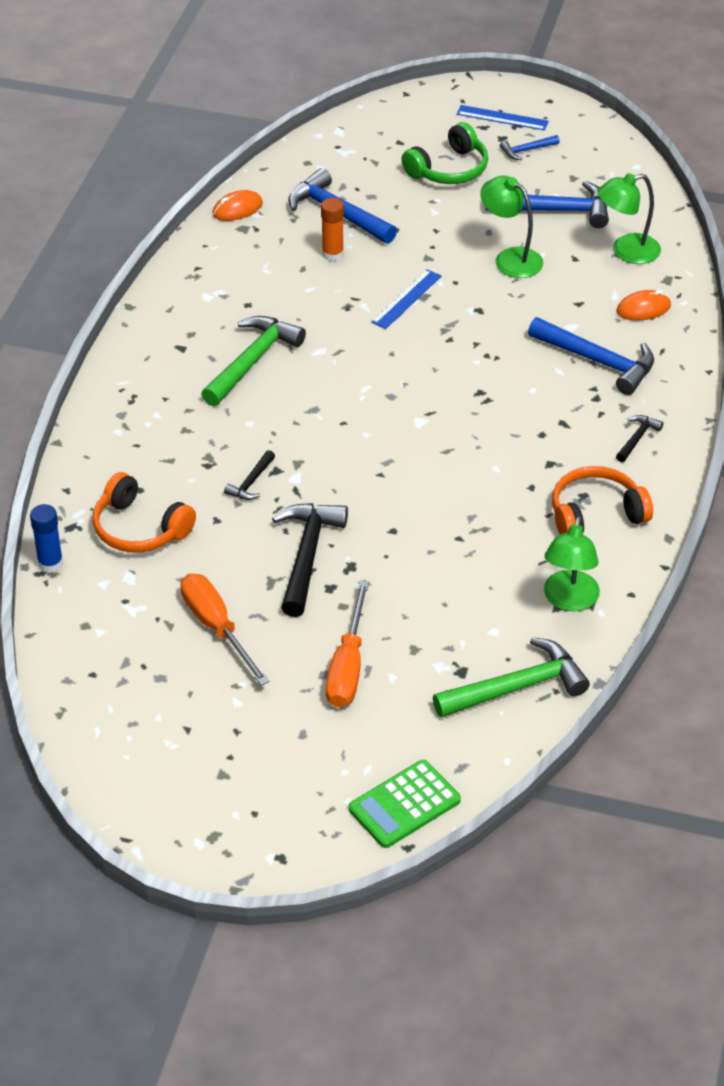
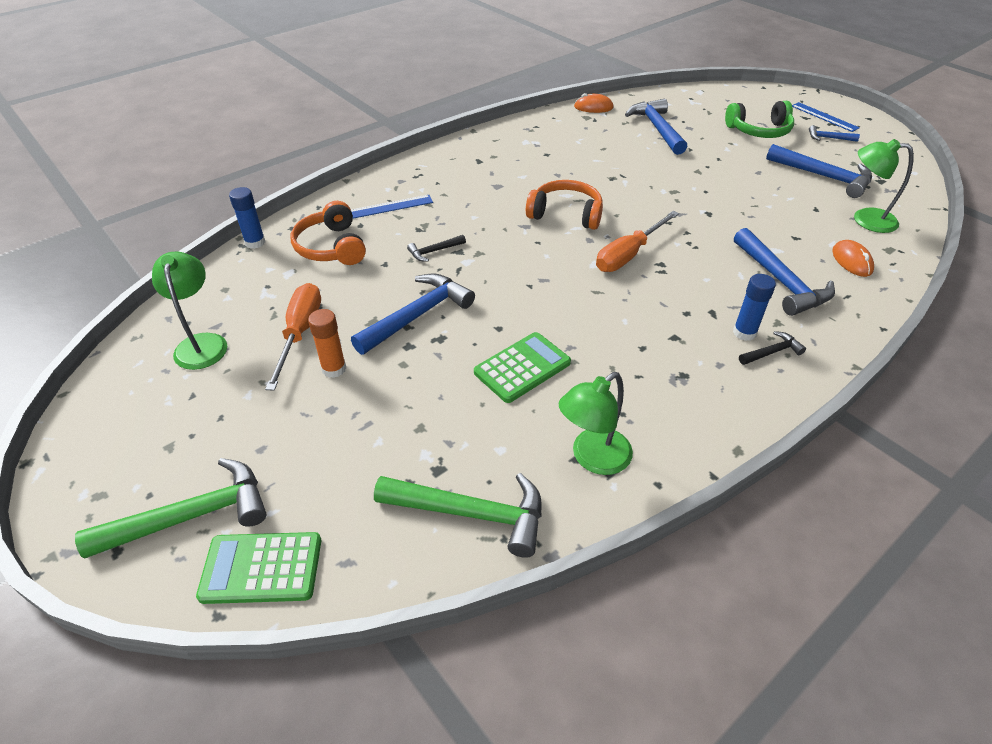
camera: 35 degrees right, 0 degrees up
(252, 361) = (515, 184): green hammer -> green hammer (192, 516)
(307, 555) = (417, 315): black hammer -> blue hammer
(332, 254) = (631, 147): orange glue stick -> orange glue stick (334, 369)
(347, 666) = (355, 413): orange screwdriver -> orange screwdriver (628, 255)
(406, 299) = (659, 188): blue ruler -> blue ruler (390, 207)
(448, 556) = (522, 368): none -> green calculator
(510, 258) = (762, 192): green lamp -> green lamp (201, 343)
(596, 514) = (682, 395): orange headphones -> orange headphones (566, 214)
(603, 430) = (744, 332): none -> blue glue stick
(643, 309) = (851, 261): orange mouse -> orange mouse turned 60 degrees clockwise

